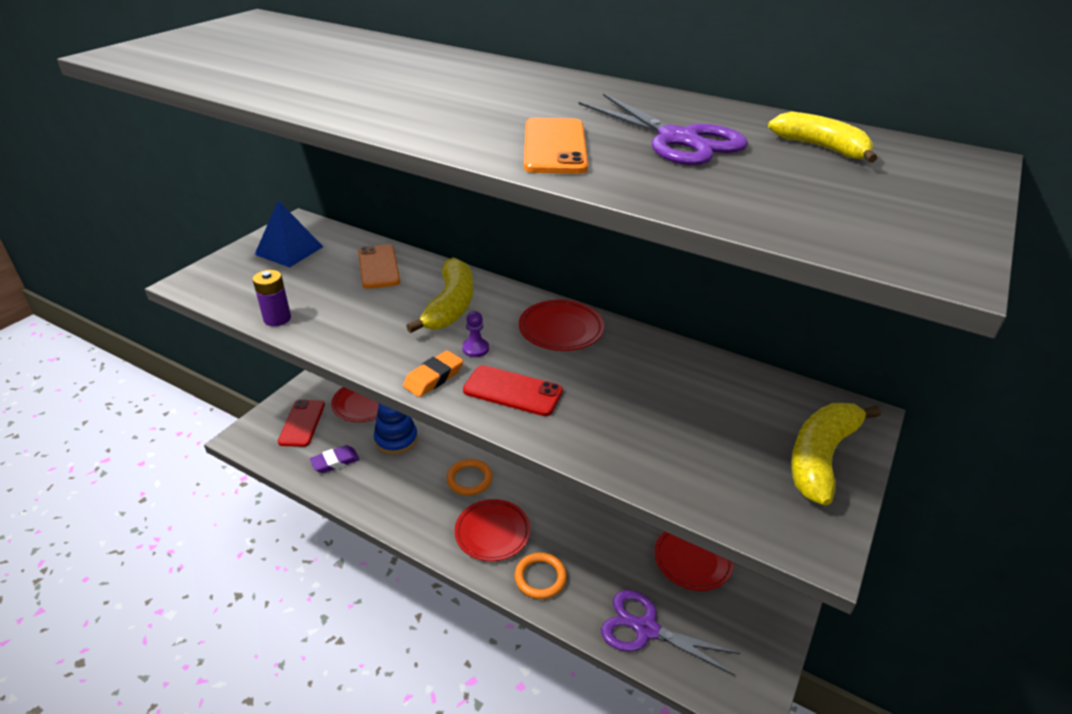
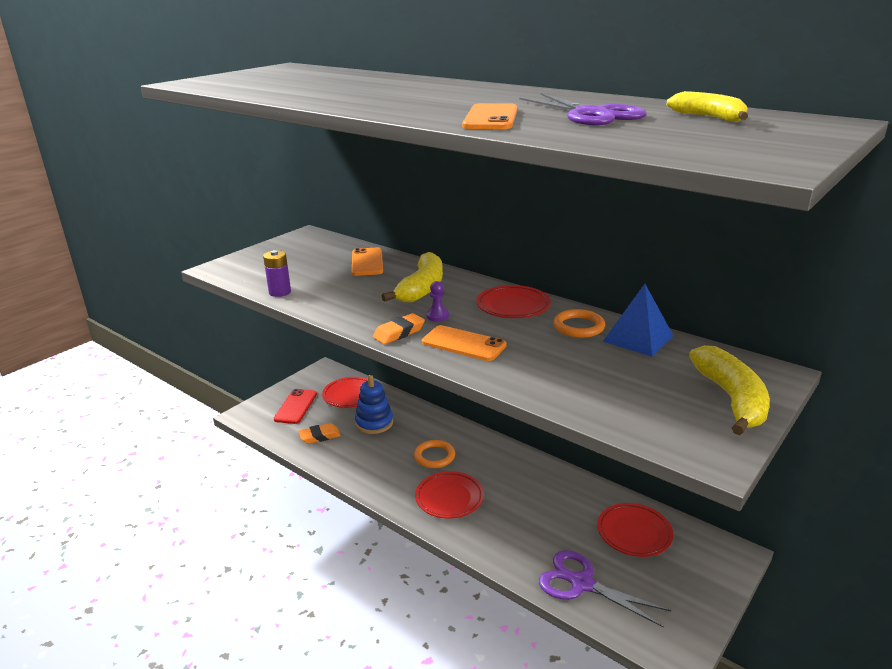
camera: 10 degrees right, 10 degrees down
(289, 250) = (297, 250): blue pyramid -> blue pyramid (638, 338)
(335, 462) = (319, 436): purple eraser -> orange eraser
(512, 391) = (463, 344): red phone -> orange phone
(540, 578) = (488, 535): orange ring -> orange ring (578, 327)
(821, 457) = (731, 399): yellow banana -> yellow banana turned 135 degrees clockwise

